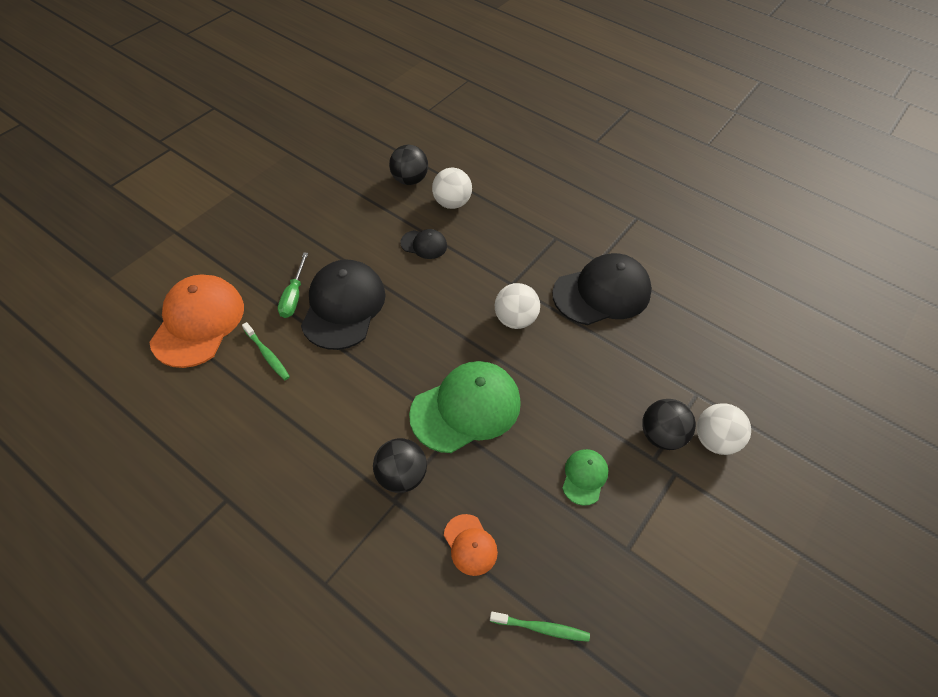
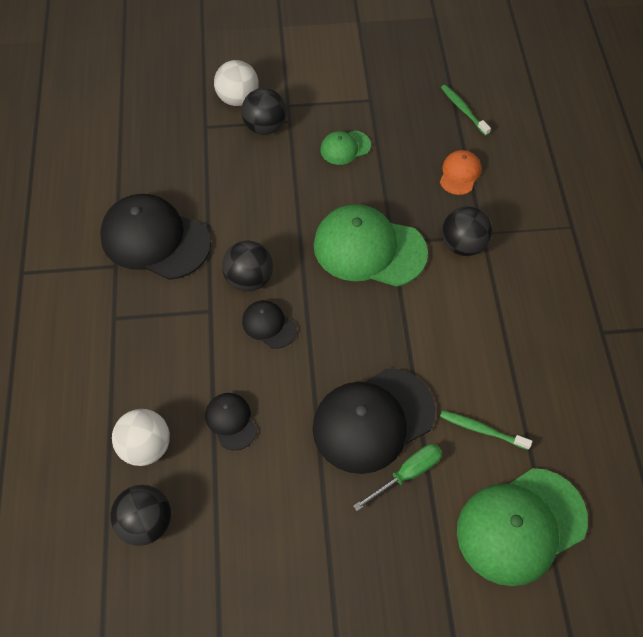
camera: 130 degrees left, 5 degrees up
(198, 323) = (521, 526): orange cap -> green cap
(267, 355) = (482, 430): green toothbrush -> green toothbrush turned 75 degrees counterclockwise
(467, 305) = (269, 325): none -> black cap
(515, 319) = (249, 279): white ball -> black ball

